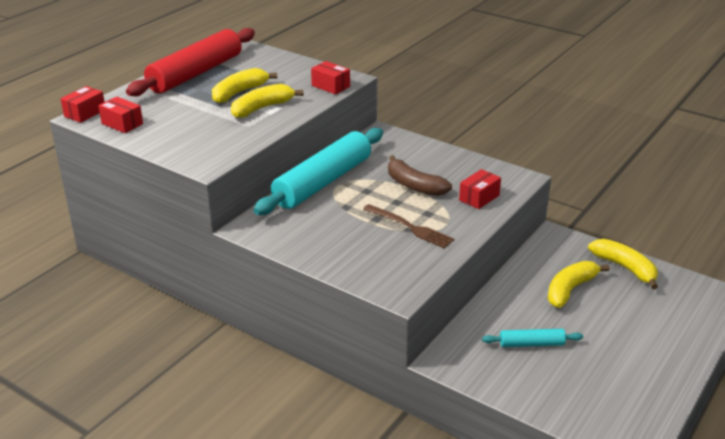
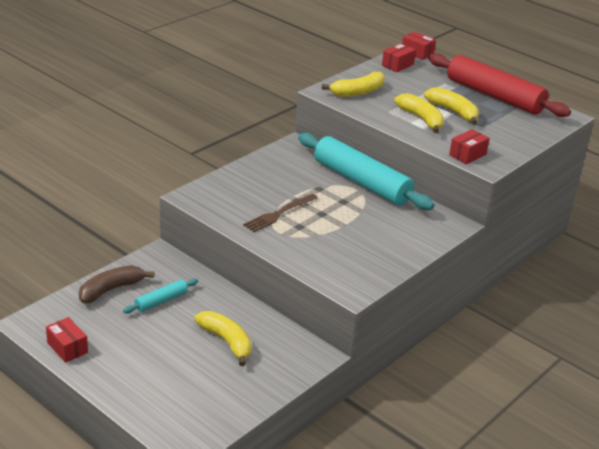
camera: 95 degrees right, 0 degrees up
(414, 185) = (348, 226): brown banana -> brown banana (111, 289)
(479, 198) = (320, 258): red box -> red box (67, 348)
(531, 344) = (161, 301): turquoise rolling pin -> turquoise rolling pin turned 45 degrees clockwise
(625, 268) = (251, 389): yellow banana -> yellow banana (358, 92)

